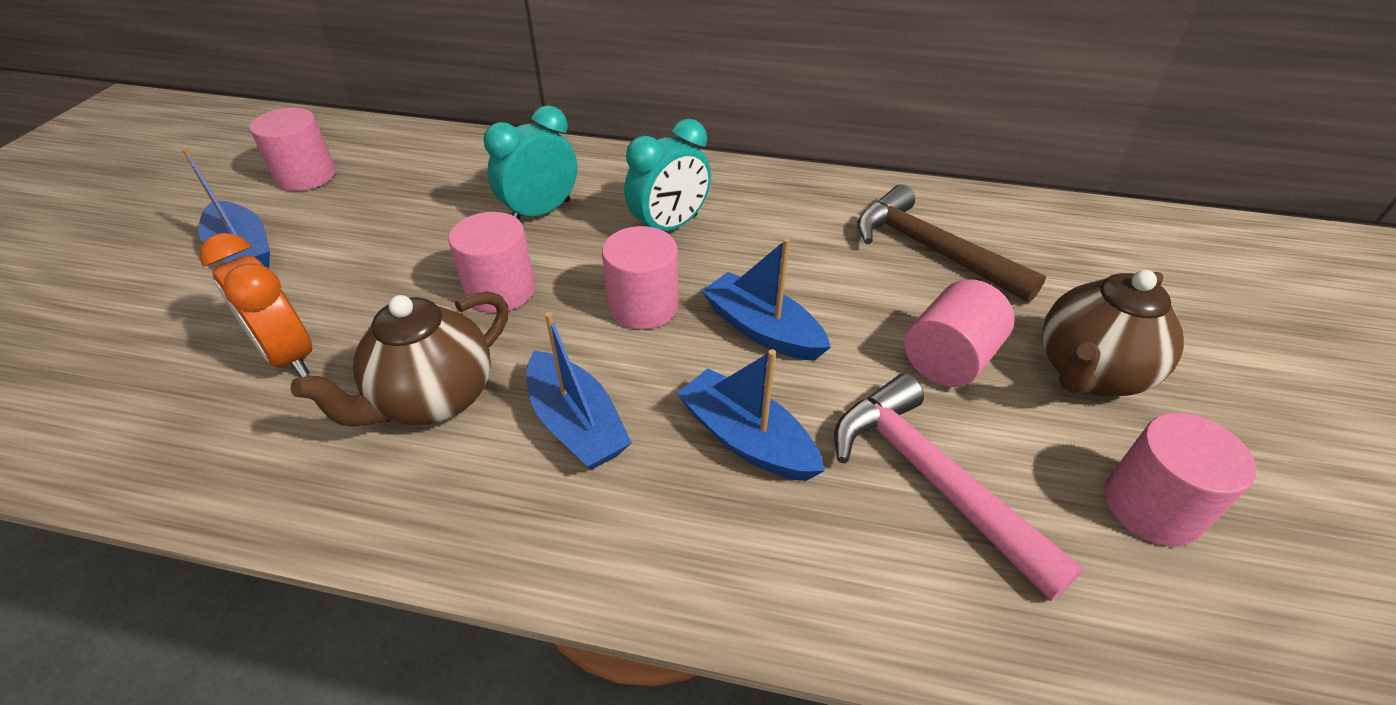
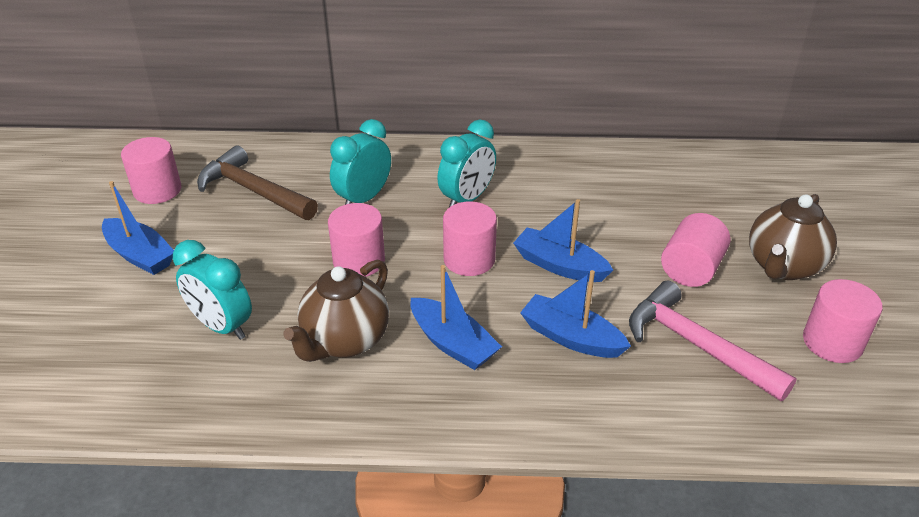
camera: 10 degrees left, 5 degrees down
(289, 356) = (222, 326): orange clock -> turquoise clock
(931, 250) = (662, 195): brown hammer -> brown hammer (254, 191)

